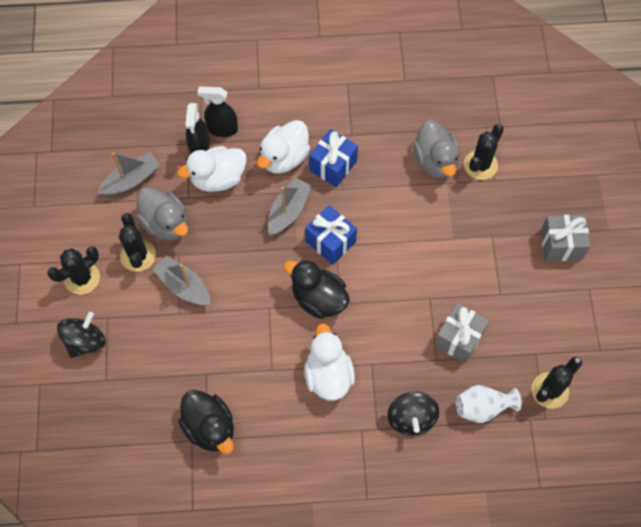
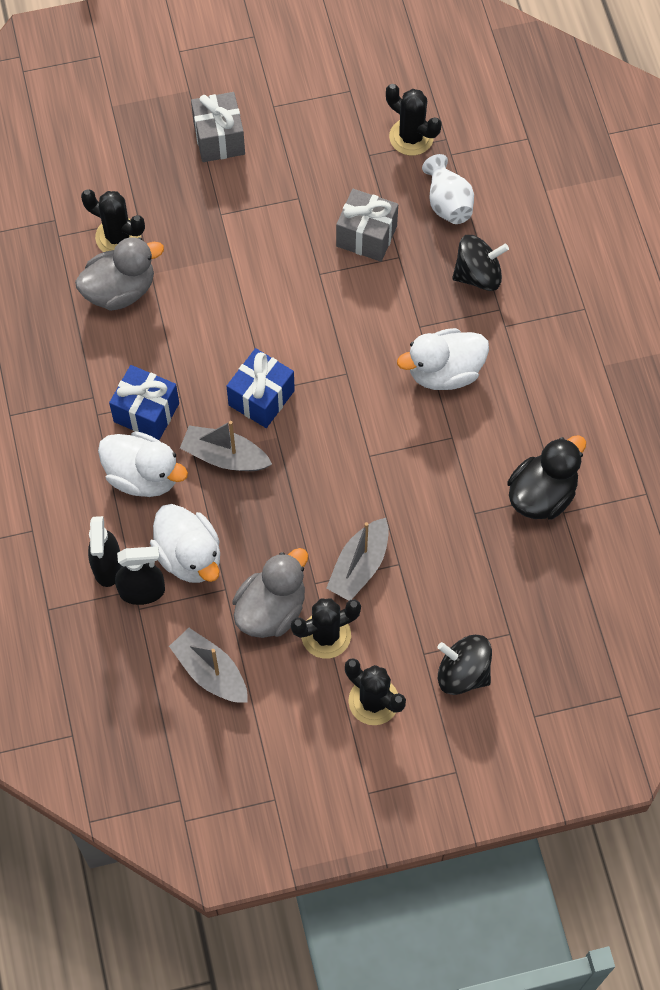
camera: 100 degrees left, 0 degrees up
(318, 299) = (345, 399): black duck -> none

